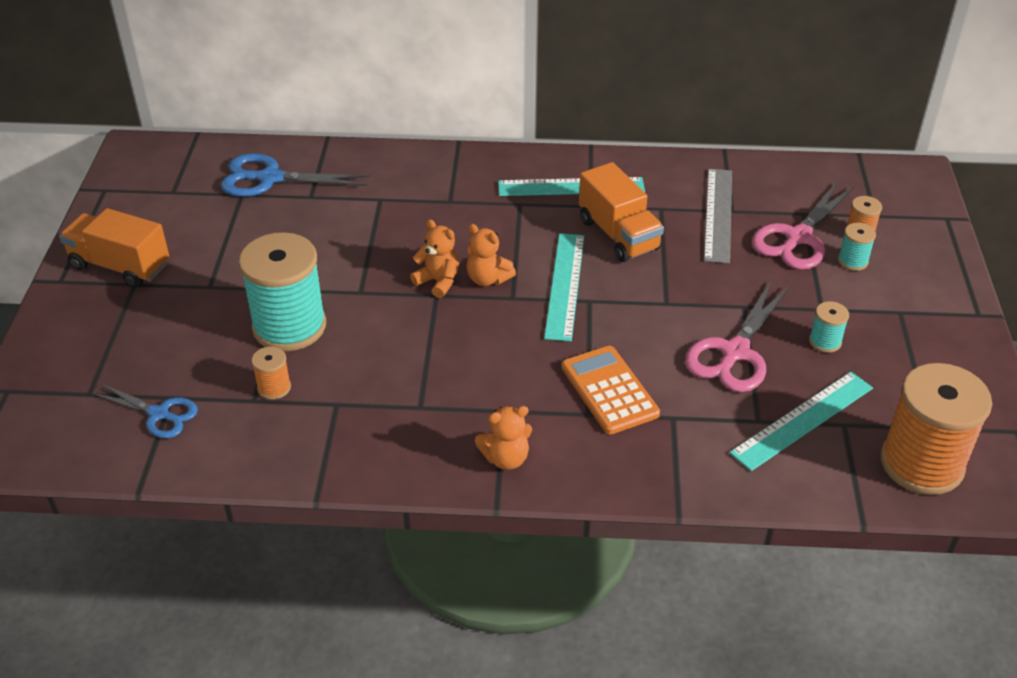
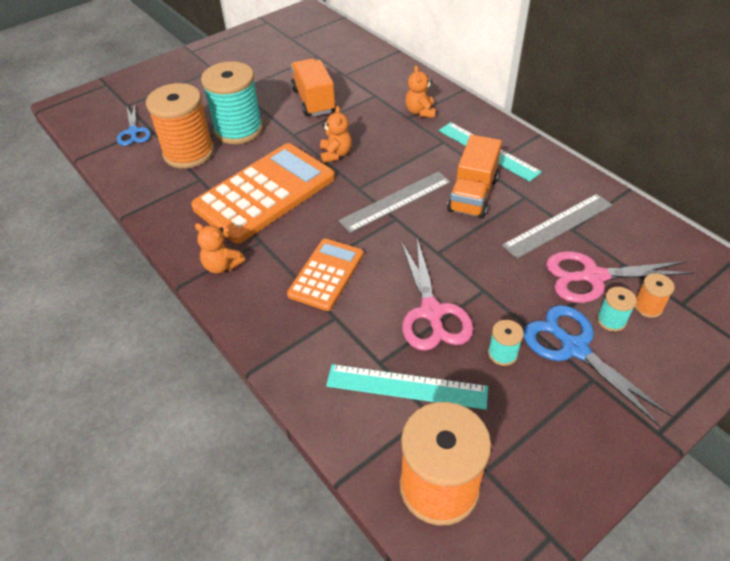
camera: 50 degrees right, 5 degrees up
(120, 266) = (220, 59): orange truck -> orange truck (313, 101)
(270, 178) = (340, 56): blue scissors -> blue scissors (574, 348)
(274, 387) = (189, 153): orange spool -> orange spool, size x2.31
(431, 366) = (265, 193): none -> orange calculator
(488, 279) = (361, 170): orange teddy bear -> orange teddy bear (420, 112)
(565, 285) = (396, 201): turquoise ruler -> grey ruler
(735, 352) = (431, 312): pink scissors -> pink scissors turned 90 degrees counterclockwise

